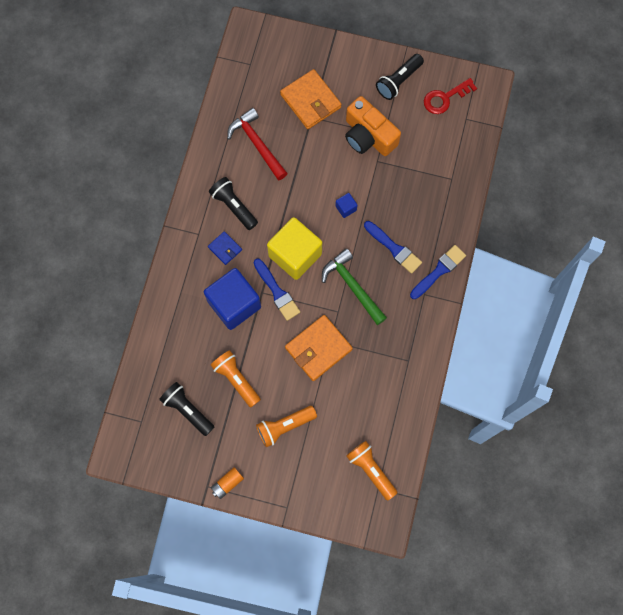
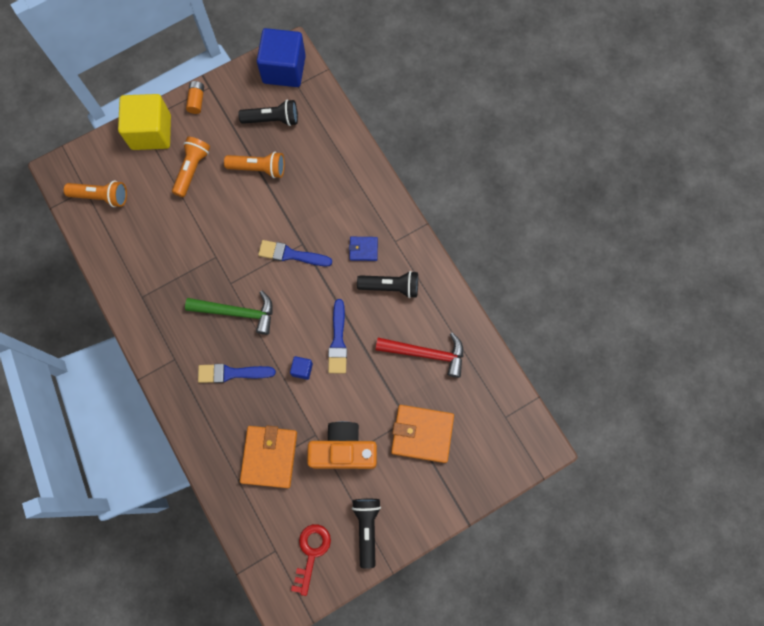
camera: 135 degrees right, 0 degrees up
(234, 304) = (314, 216): blue cube -> blue cube (284, 69)
(295, 255) = (305, 294): yellow cube -> yellow cube (151, 132)
(318, 349) = (219, 243): orange wallet -> orange wallet (269, 457)
(439, 271) = (179, 389): blue brush -> blue brush (338, 341)

